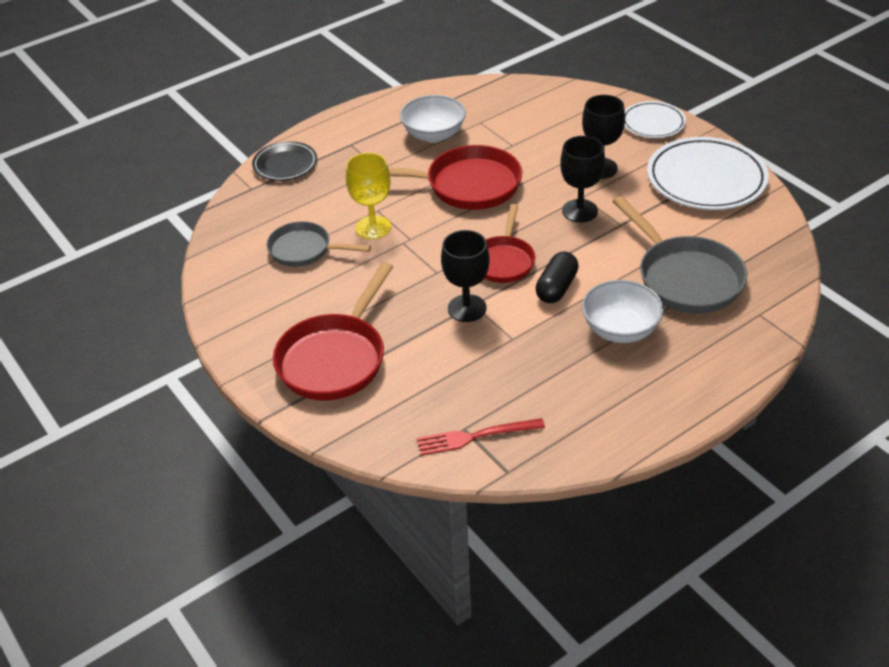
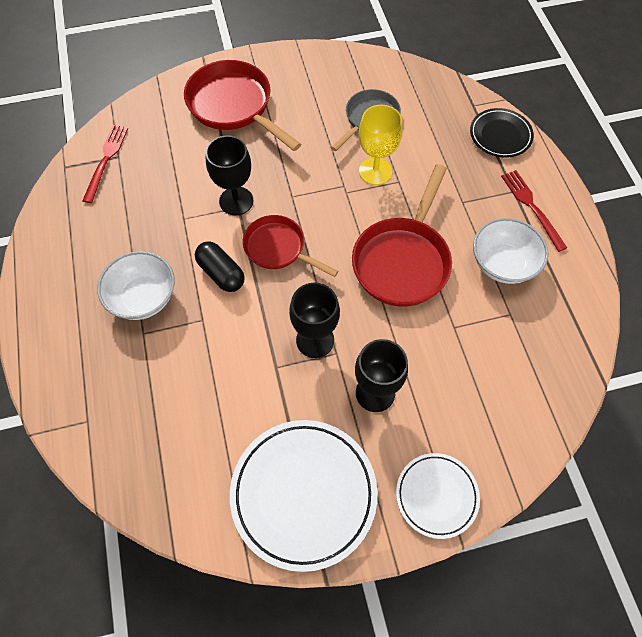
camera: 110 degrees right, 20 degrees up
(363, 132) = (532, 207): none -> red fork
(685, 278) = (170, 383): grey pan -> none

